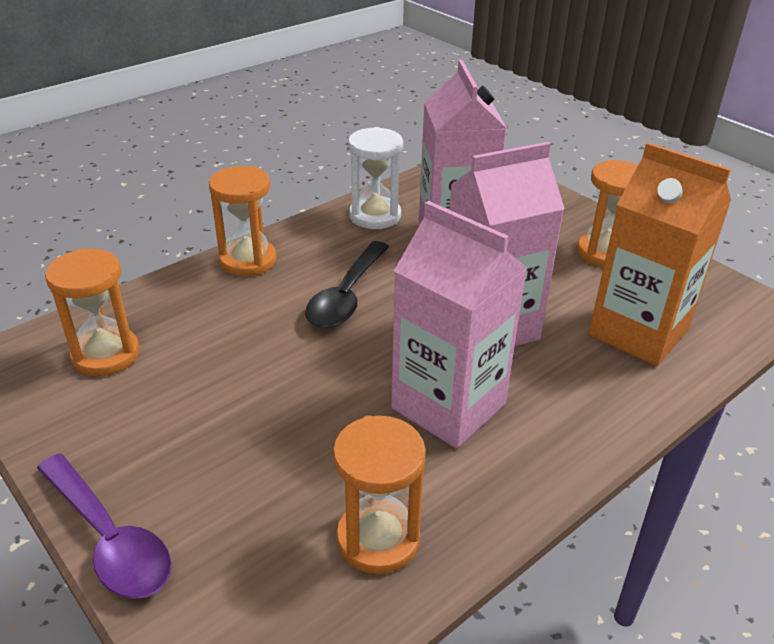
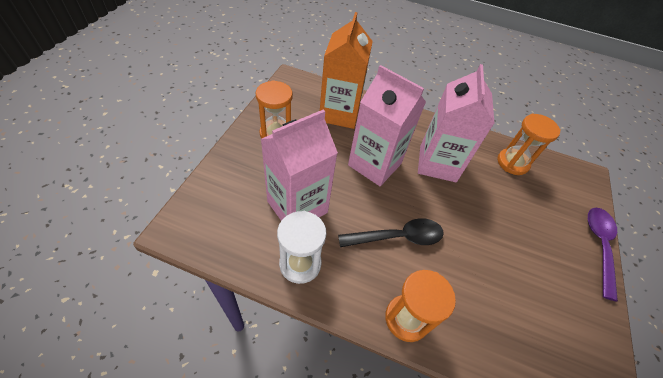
camera: 125 degrees left, 15 degrees up
(106, 355) = (545, 339): orange hourglass -> none

